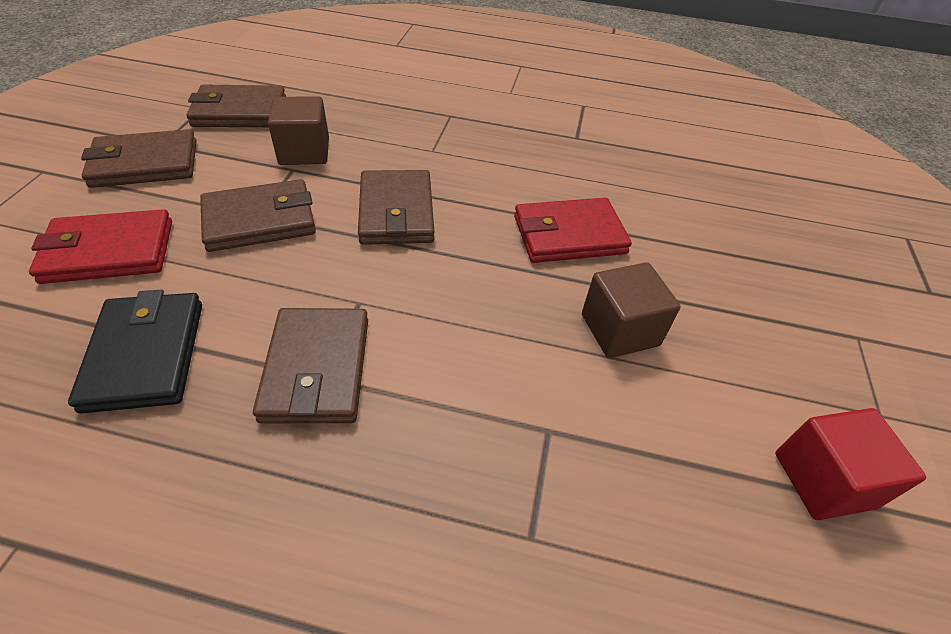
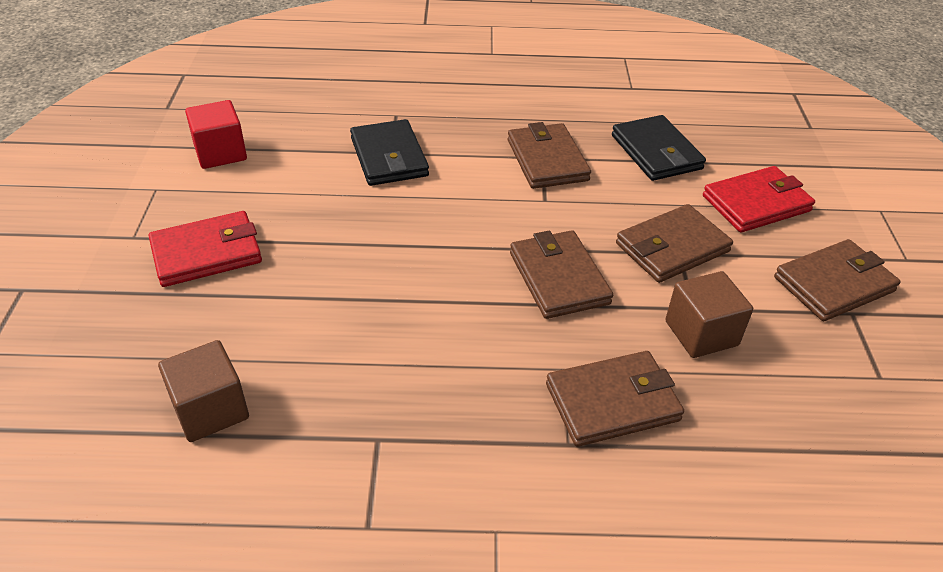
camera: 170 degrees right, 5 degrees down
(239, 112) = (830, 380): brown wallet -> brown wallet (612, 402)
(551, 419) = (389, 157): none -> black wallet
(569, 235) = (383, 284): red wallet -> red wallet (207, 253)
(619, 330) = (339, 211): brown cube -> brown cube (210, 409)

